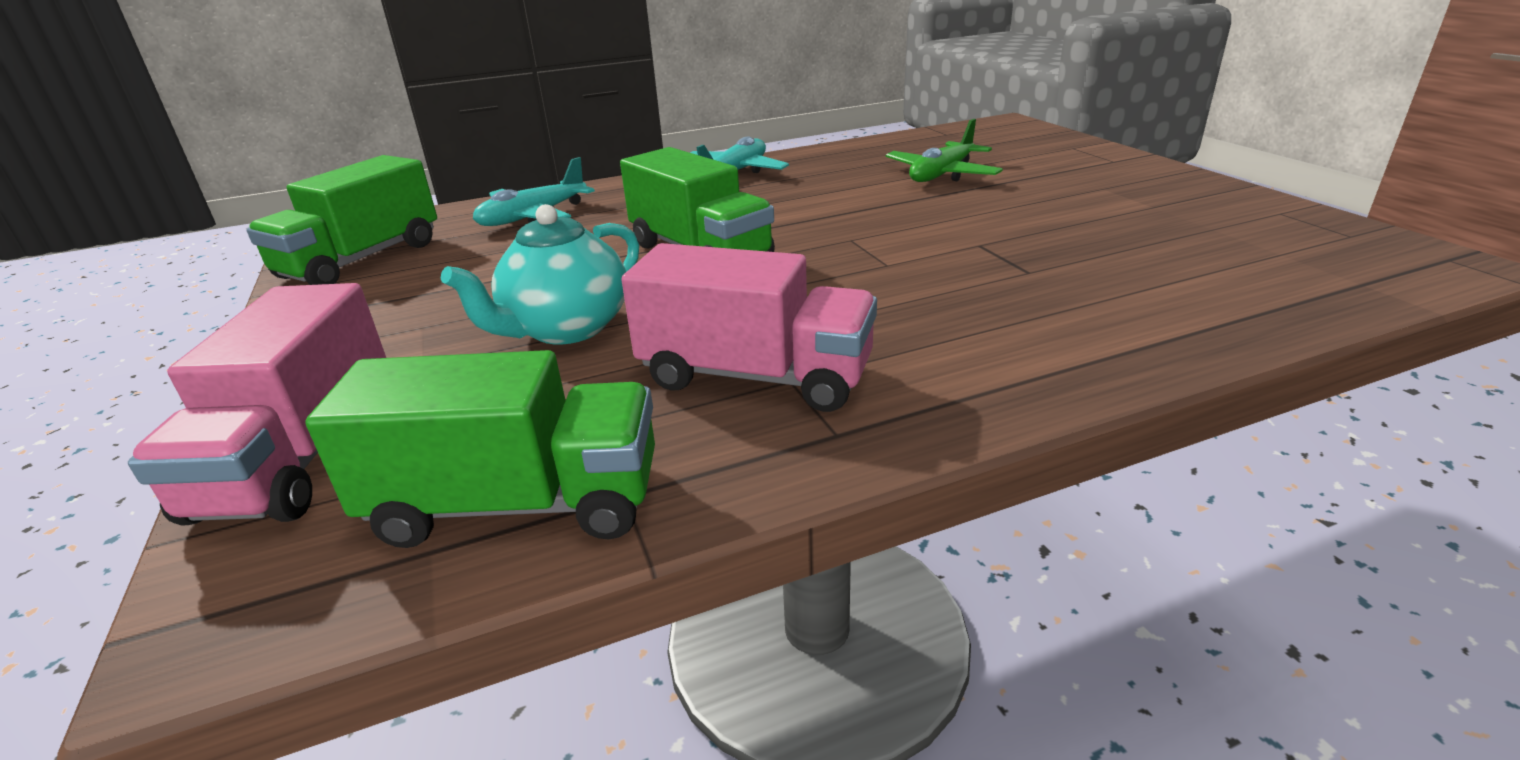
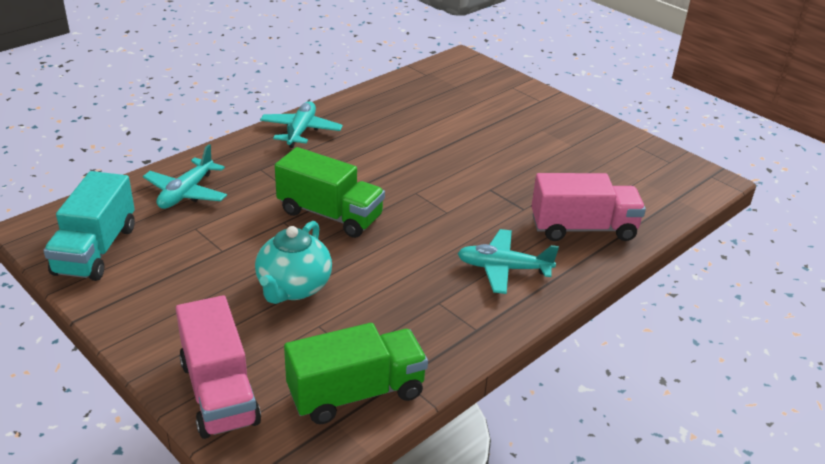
camera: 25 degrees left, 5 degrees up
(361, 260) = (96, 250): green truck -> turquoise truck
(755, 376) = (420, 303): pink truck -> pink truck (583, 228)
(942, 174) = (442, 123): green plane -> none
(948, 346) = (503, 268): none -> turquoise plane

